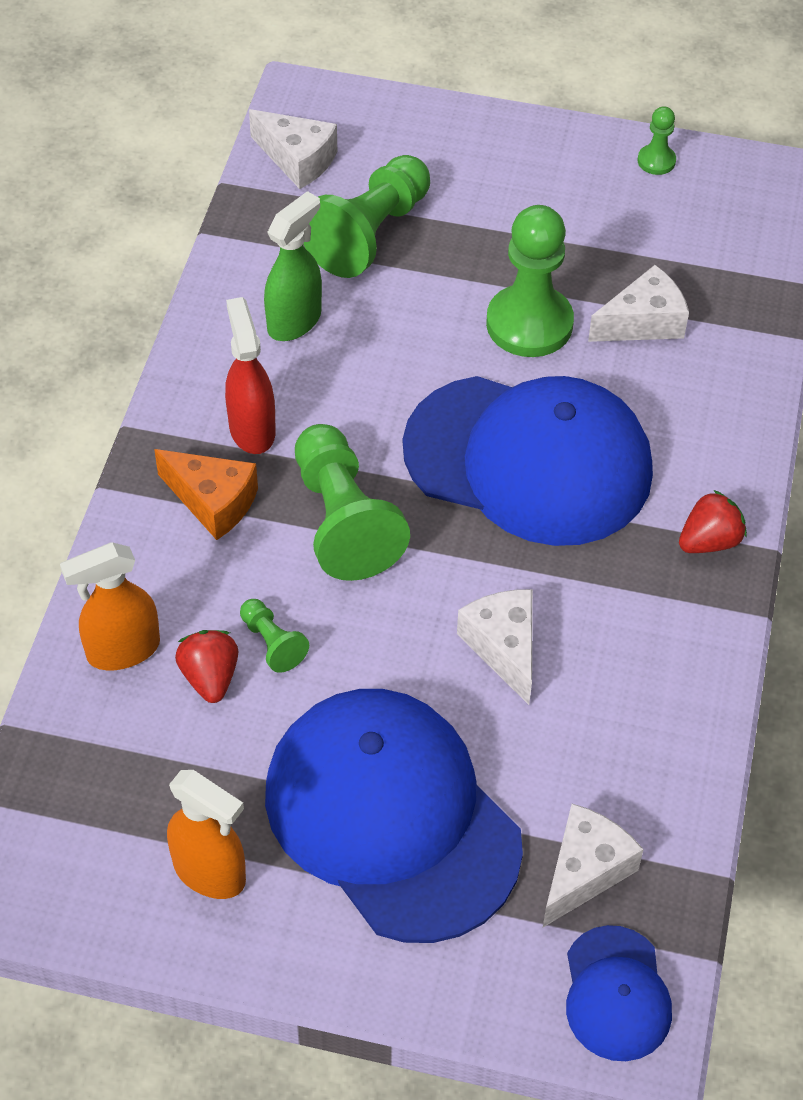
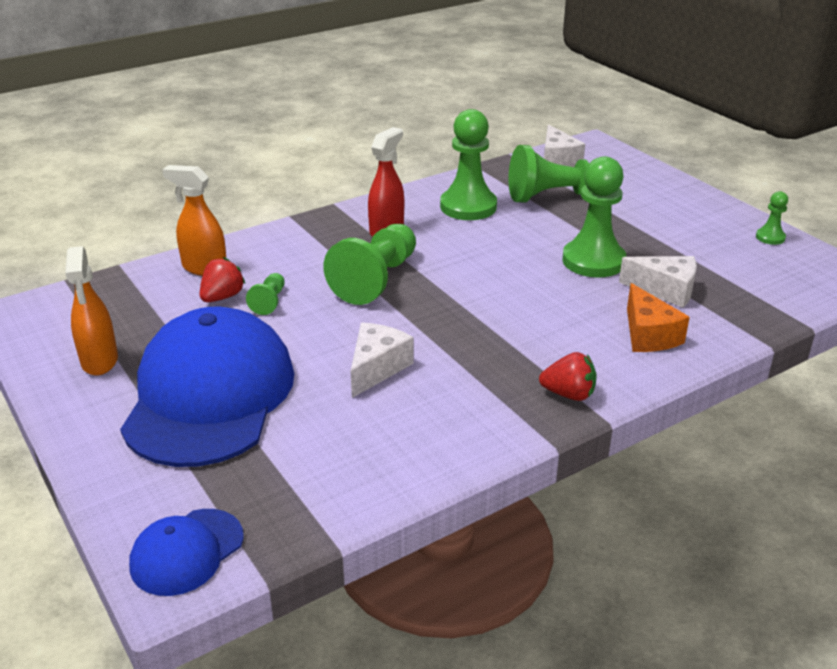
camera: 45 degrees right, 20 degrees down
(213, 502) = (328, 243): orange cheese -> orange cheese (648, 335)
(295, 321) = (468, 207): green spray bottle -> green pawn
(529, 460) = (510, 308): blue cap -> none
(584, 871) = (263, 485): white cheese -> none

